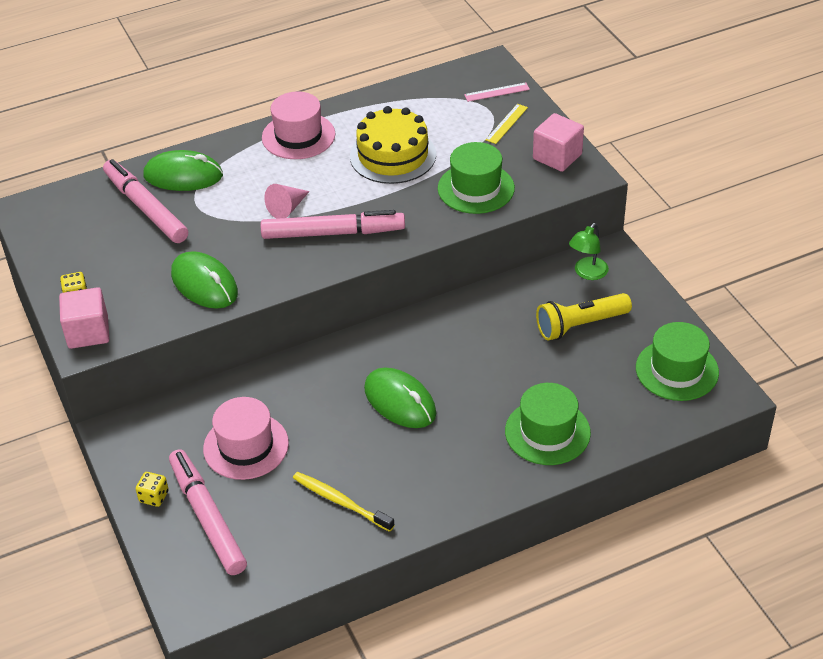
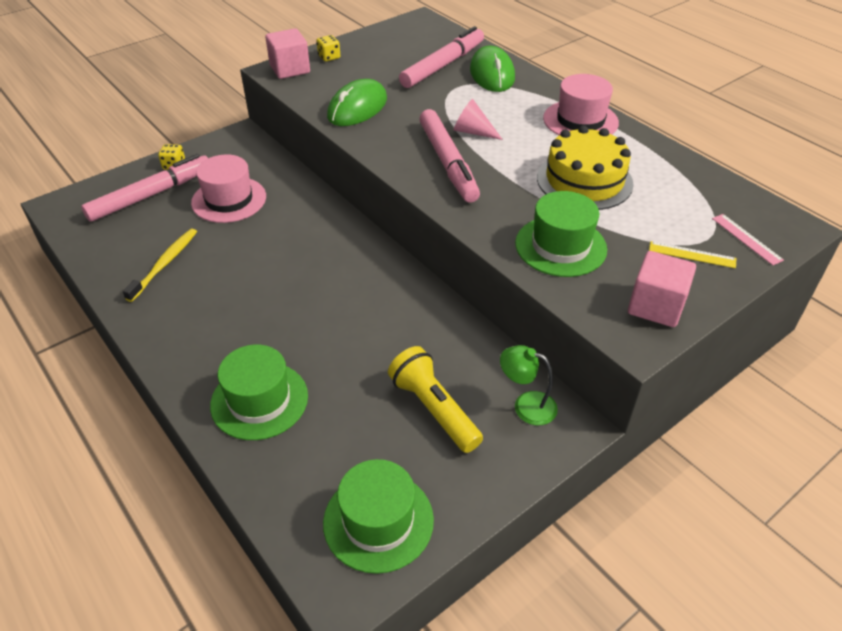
camera: 75 degrees right, 0 degrees up
(400, 401) = (291, 281): green mouse -> none

